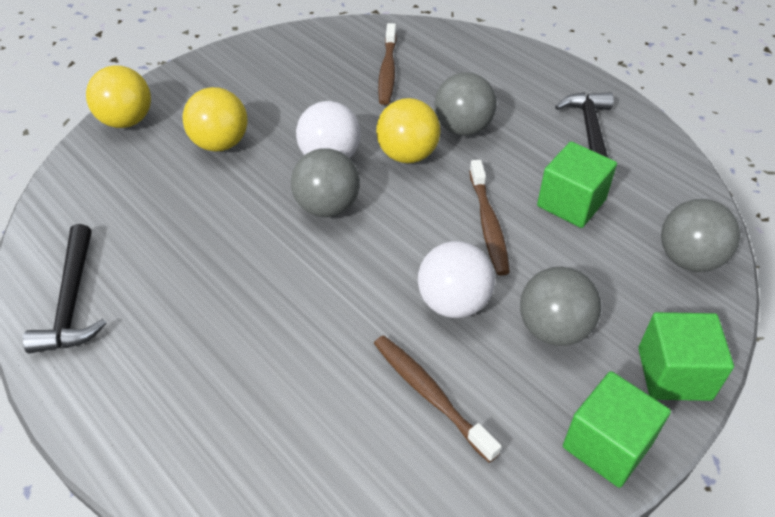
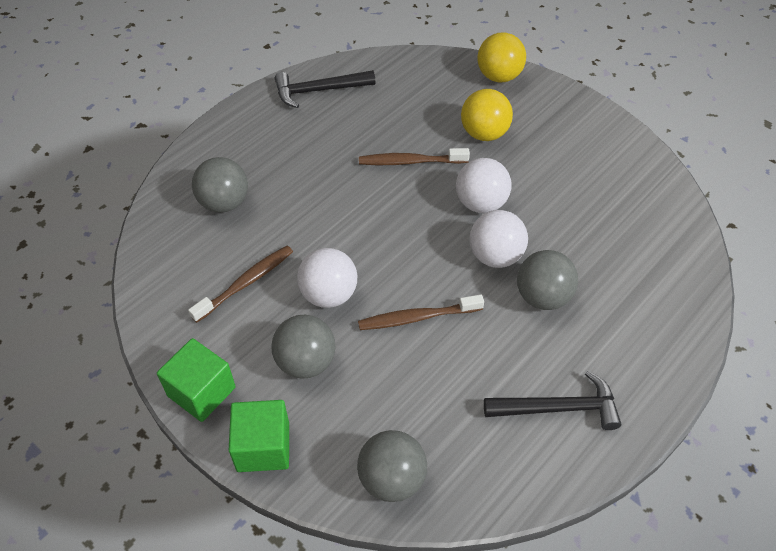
camera: 85 degrees right, 5 degrees up
(327, 207) = (422, 208): grey ball -> grey ball (224, 203)
(387, 71) = (616, 233): brown toothbrush -> brown toothbrush (410, 162)
(407, 155) = (495, 256): yellow ball -> white ball
(571, 203) = (453, 384): green cube -> none

